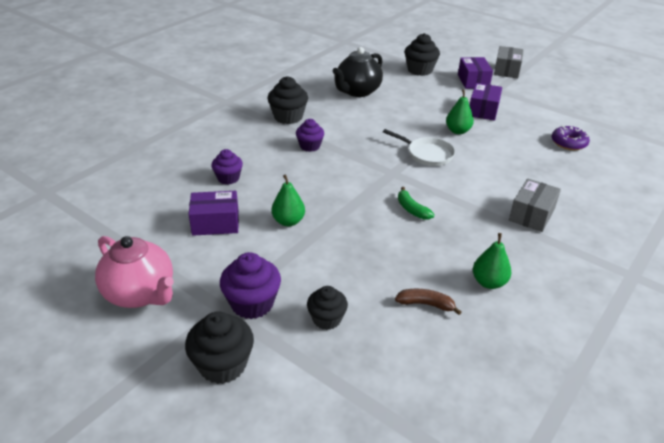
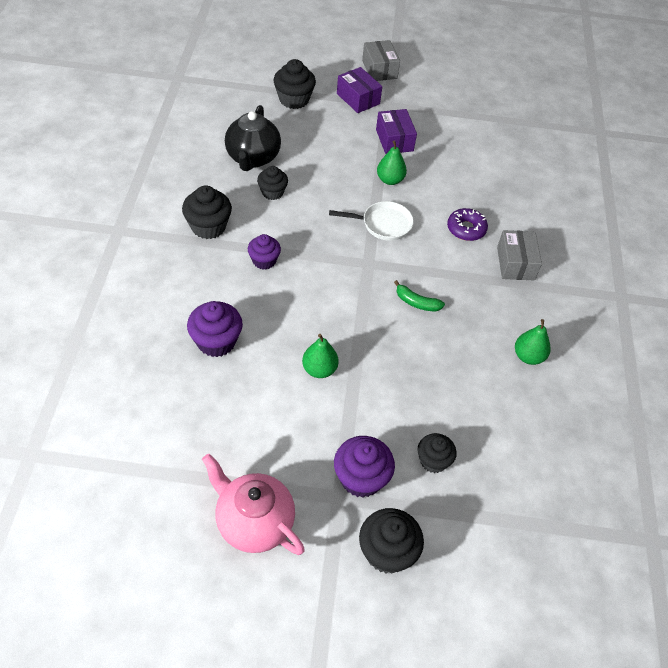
camera: 35 degrees left, 15 degrees up
(141, 294) = (254, 522): pink teapot -> pink teapot turned 150 degrees counterclockwise
(215, 223) = (252, 405): purple box -> none
(228, 178) = (216, 341): purple cupcake -> purple cupcake, size x1.51
(354, 112) = (272, 192): none -> black cupcake
(426, 304) = (497, 404): brown banana -> none
(568, 143) = (493, 157): purple donut -> purple donut (466, 229)

